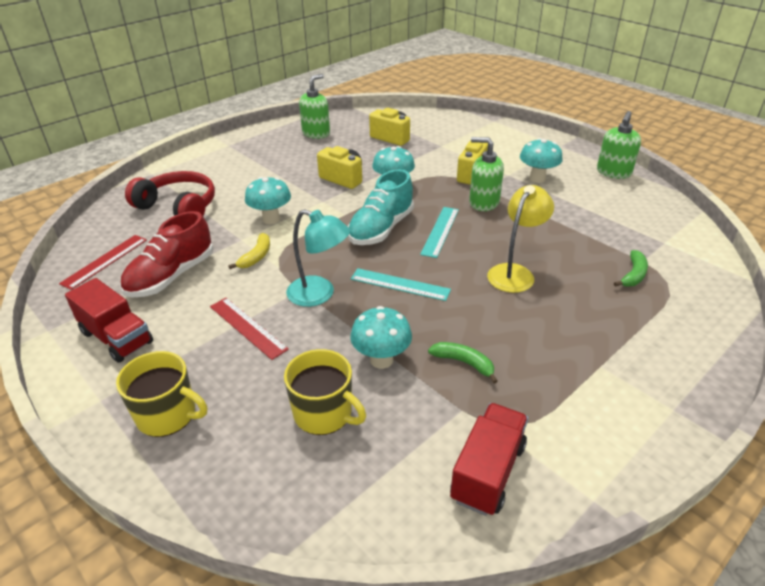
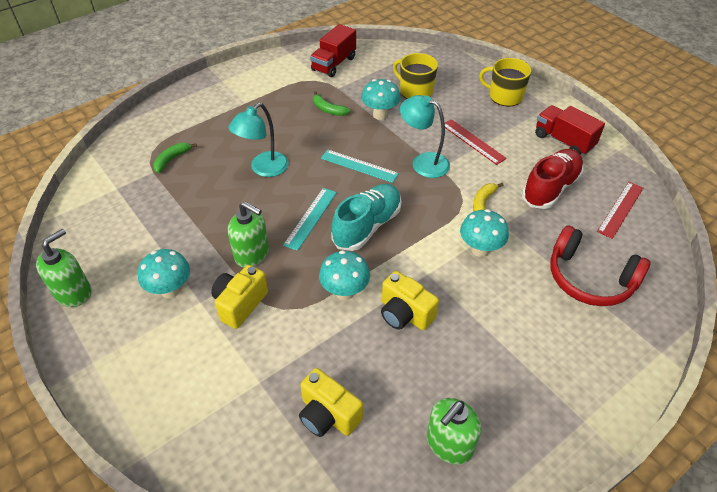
camera: 175 degrees left, 10 degrees up
(515, 273) = (263, 169): yellow lamp -> turquoise lamp

